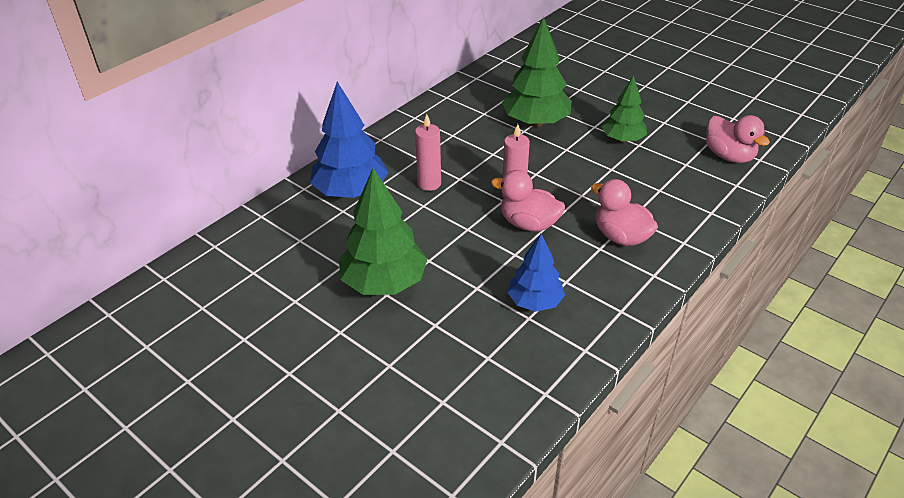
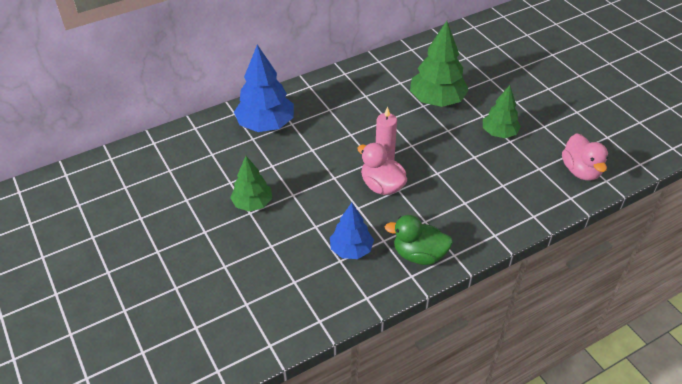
camera: 20 degrees right, 5 degrees up
(384, 283) = (252, 203): green tree -> green tree, size x0.63
(429, 184) = (326, 133): pink candle -> none
(615, 285) = (419, 254): none -> green duck
(621, 237) = (447, 216): pink duck -> none

